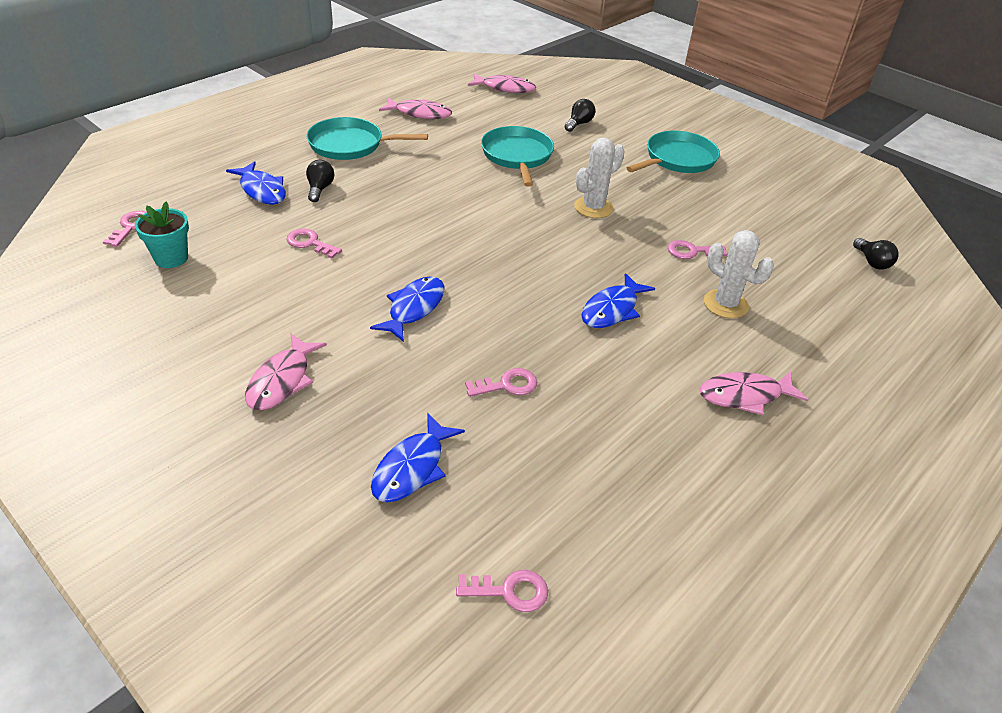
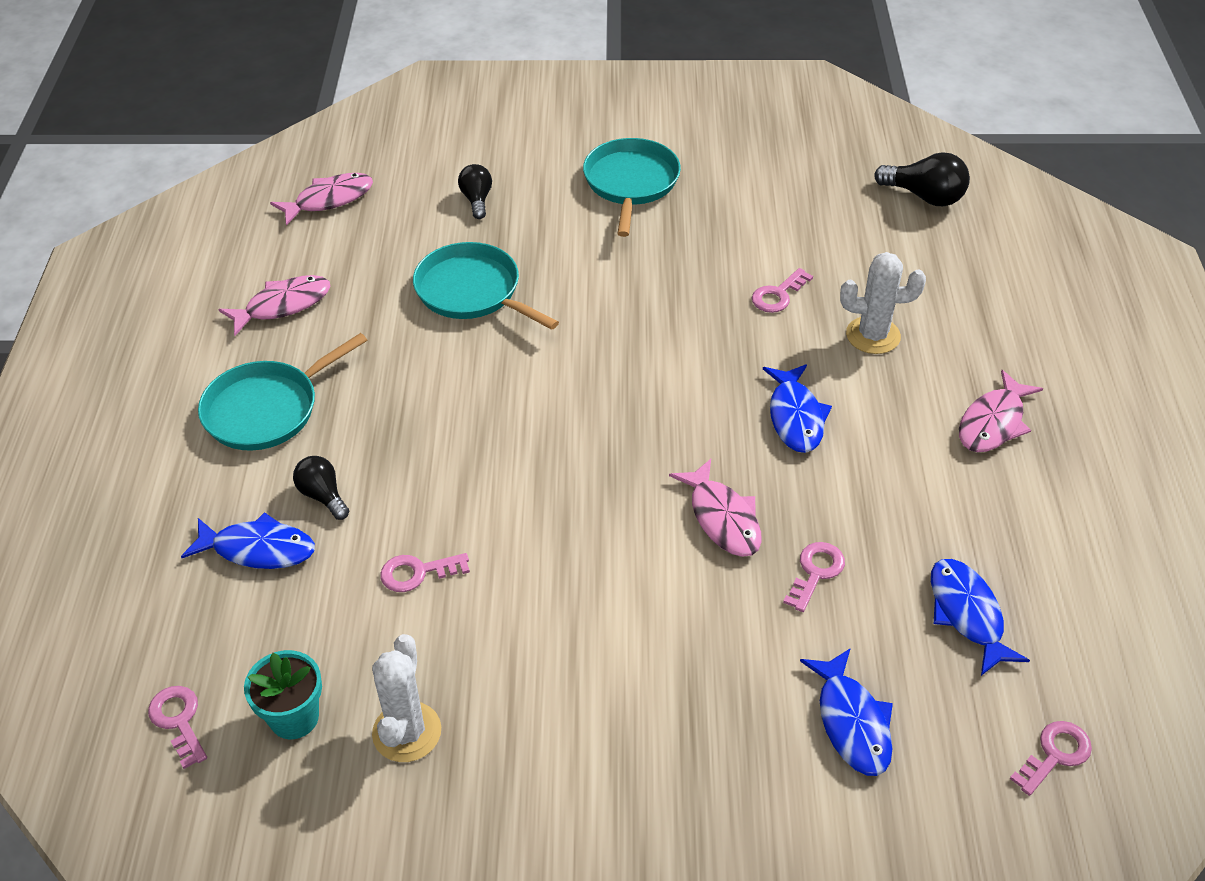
camera: 40 degrees left, 5 degrees up
(282, 381) = (625, 746): pink fish -> pink fish (722, 518)
(414, 308) = (629, 562): blue fish -> blue fish (967, 614)
(593, 207) = (631, 306): white cactus -> white cactus (407, 732)
(872, 262) = (925, 196): black light bulb -> black light bulb, size x1.54

